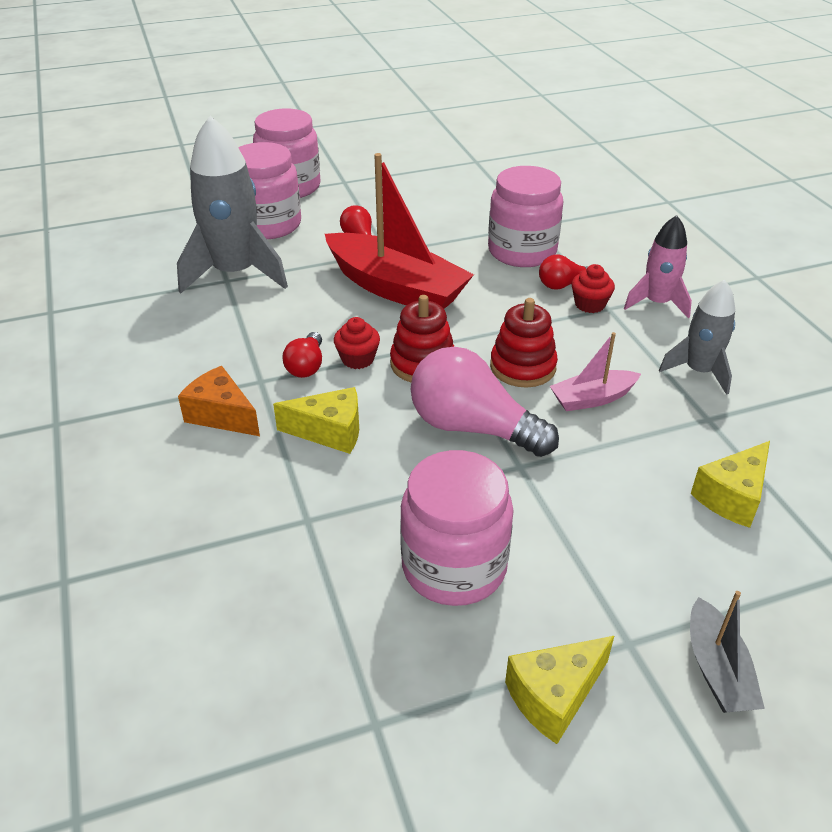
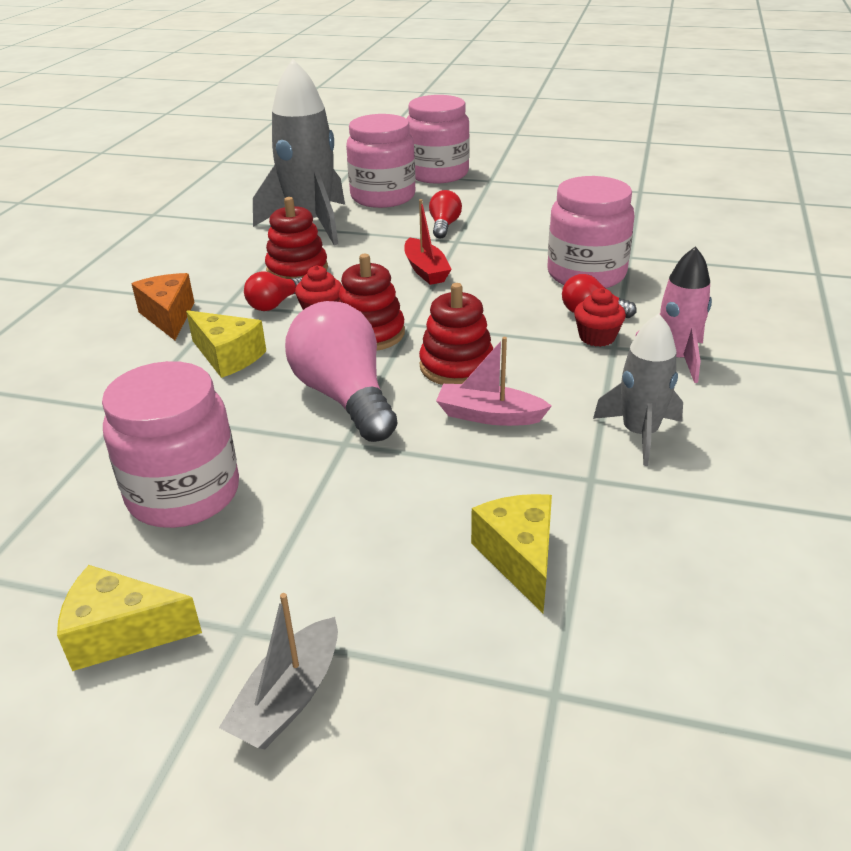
camera: 35 degrees right, 5 degrees down
(283, 325) = (297, 270): none -> red stacking toy
(396, 288) = (425, 270): red boat -> red boat, size x0.49
(732, 496) = (519, 558): yellow cheese -> yellow cheese turned 90 degrees clockwise

